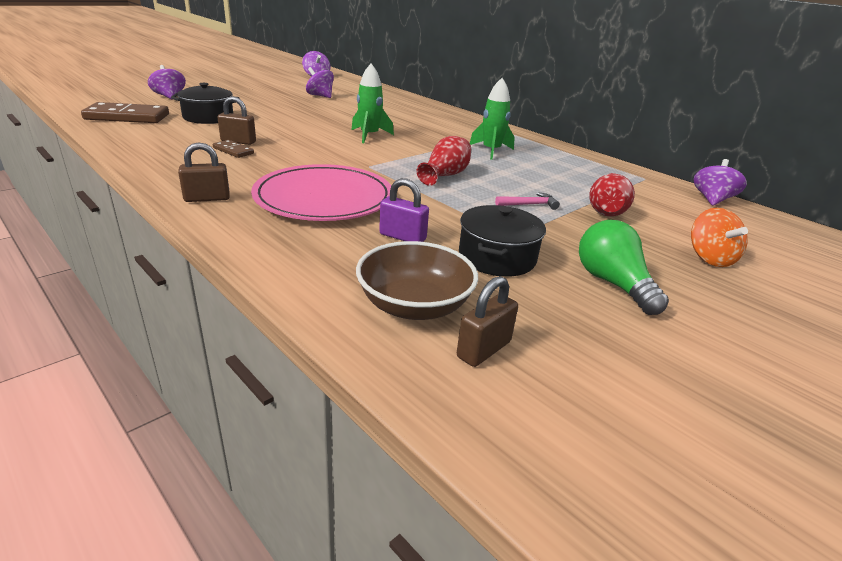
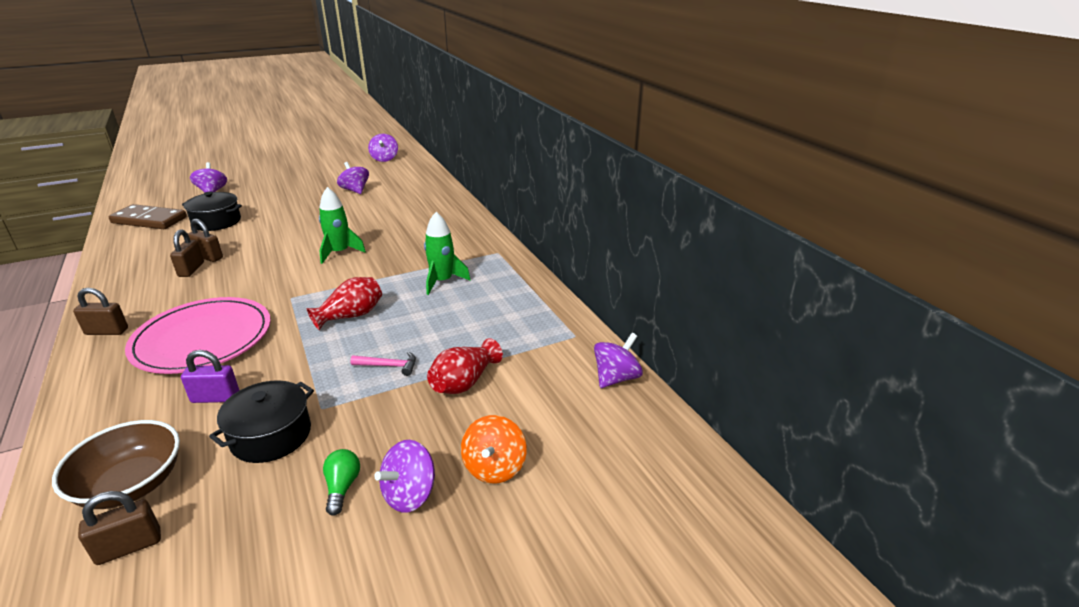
camera: 20 degrees right, 0 degrees up
(233, 151) = (191, 269): brown domino -> brown padlock
(402, 237) = (215, 398): purple padlock -> purple padlock turned 45 degrees counterclockwise
(613, 283) = (342, 487): green light bulb -> green light bulb, size x0.58
(673, 281) = (410, 494): none -> purple spinning top

